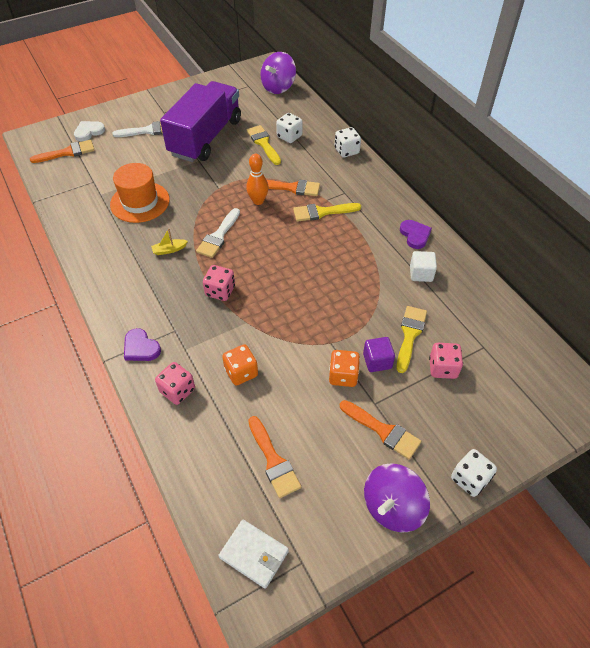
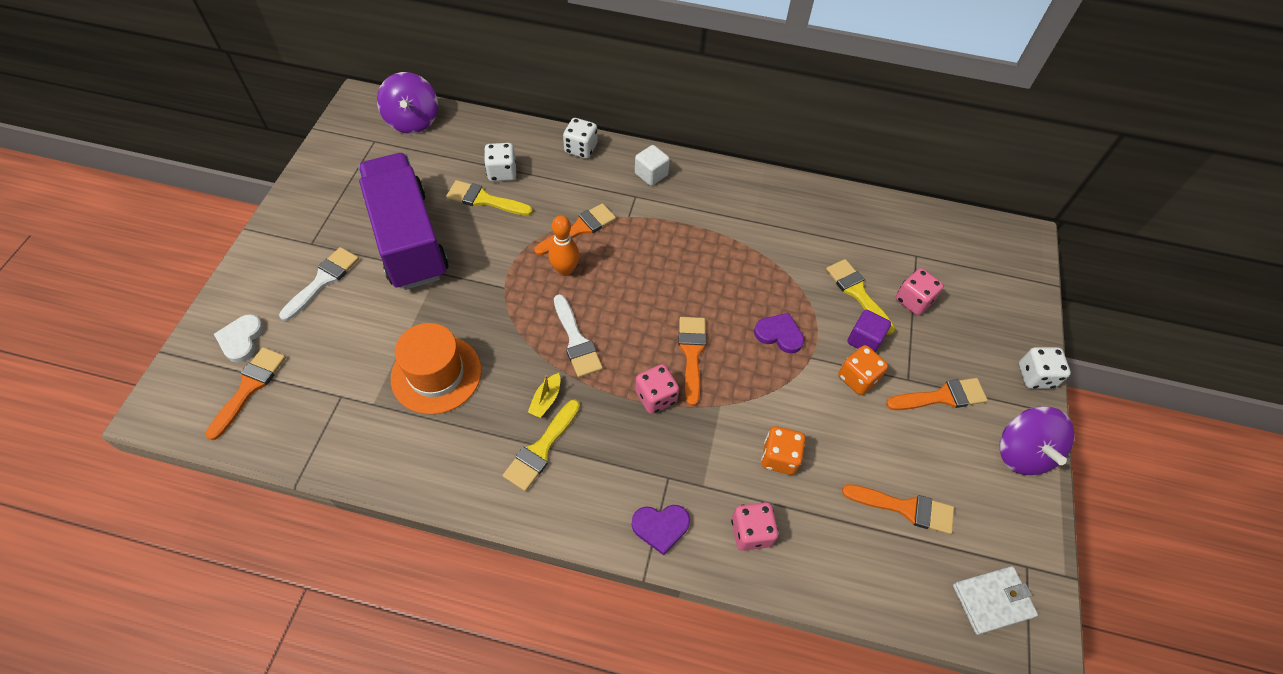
camera: 50 degrees left, 5 degrees up
(266, 287) = (692, 354): none -> orange brush
(322, 212) = (641, 233): yellow brush -> yellow brush (541, 449)
(415, 235) = (747, 193): purple heart -> purple heart (779, 334)
(421, 274) = (797, 227): white cube -> white cube (651, 174)

